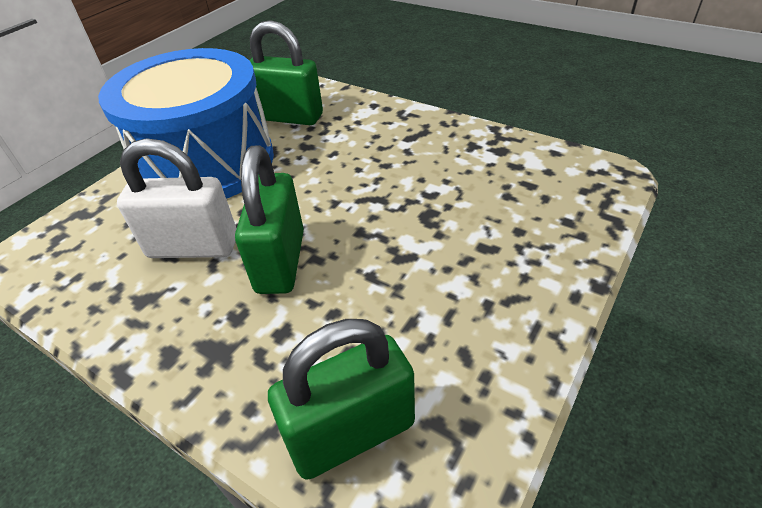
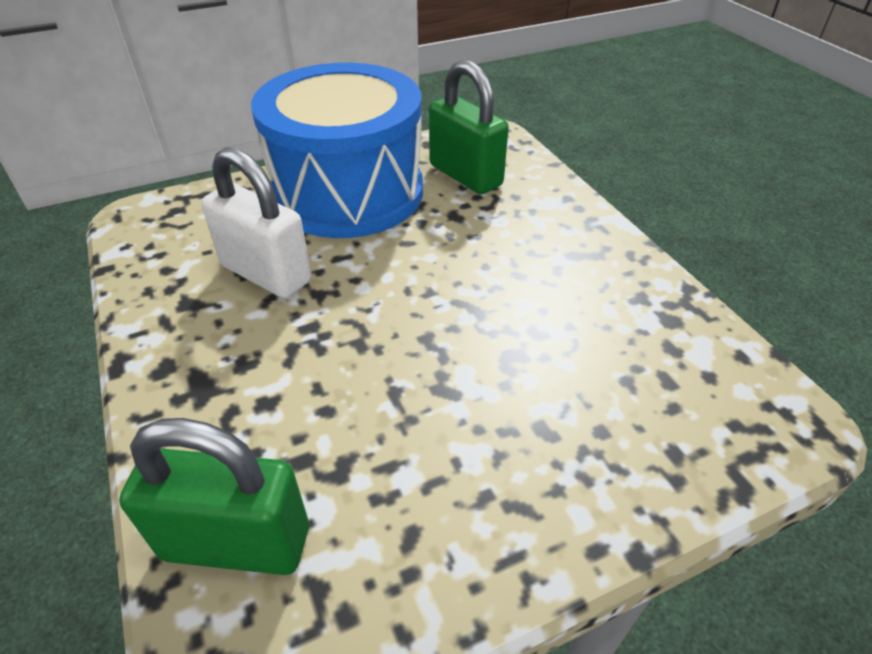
camera: 30 degrees right, 0 degrees up
(280, 261) = (325, 329): green padlock -> none

